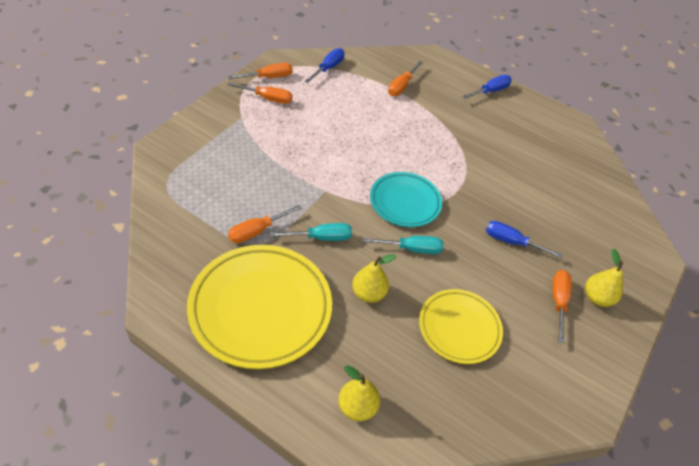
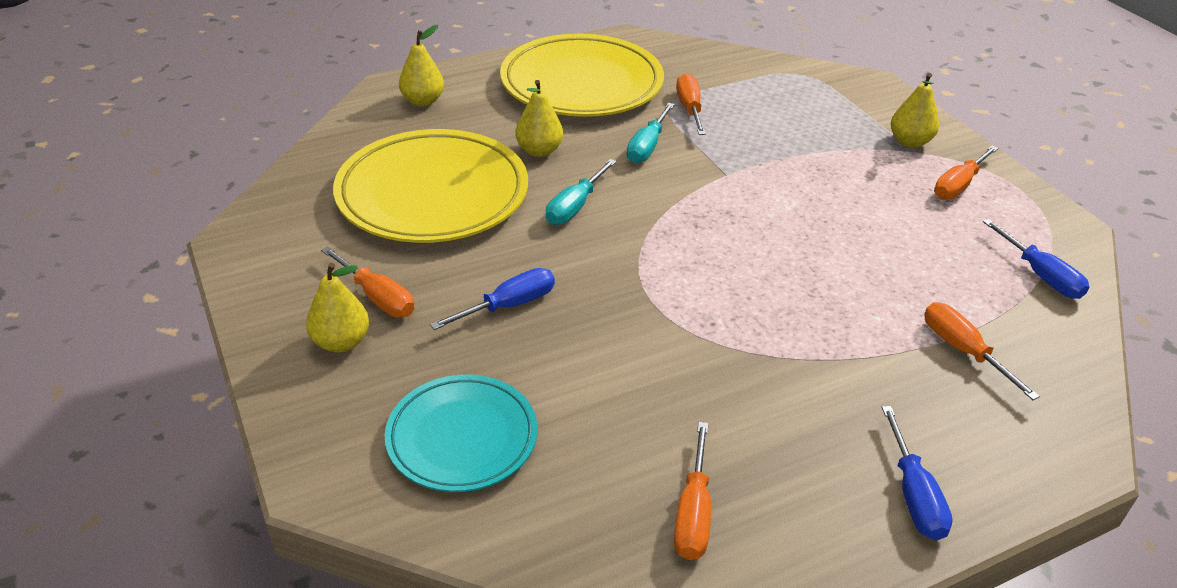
camera: 125 degrees right, 10 degrees down
(231, 121) = (909, 142): none -> yellow pear
(268, 77) = (1018, 201): orange screwdriver -> orange screwdriver (693, 512)
(405, 202) = (661, 234): turquoise plate -> turquoise plate (462, 438)
(459, 328) = (433, 194): yellow plate -> yellow plate, size x1.67

